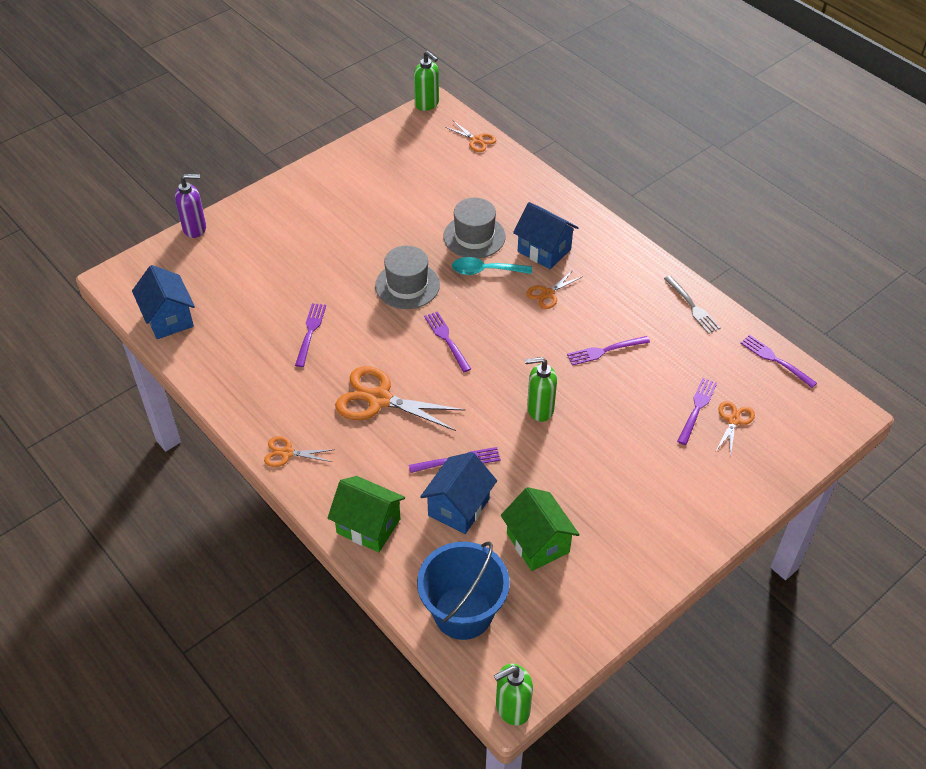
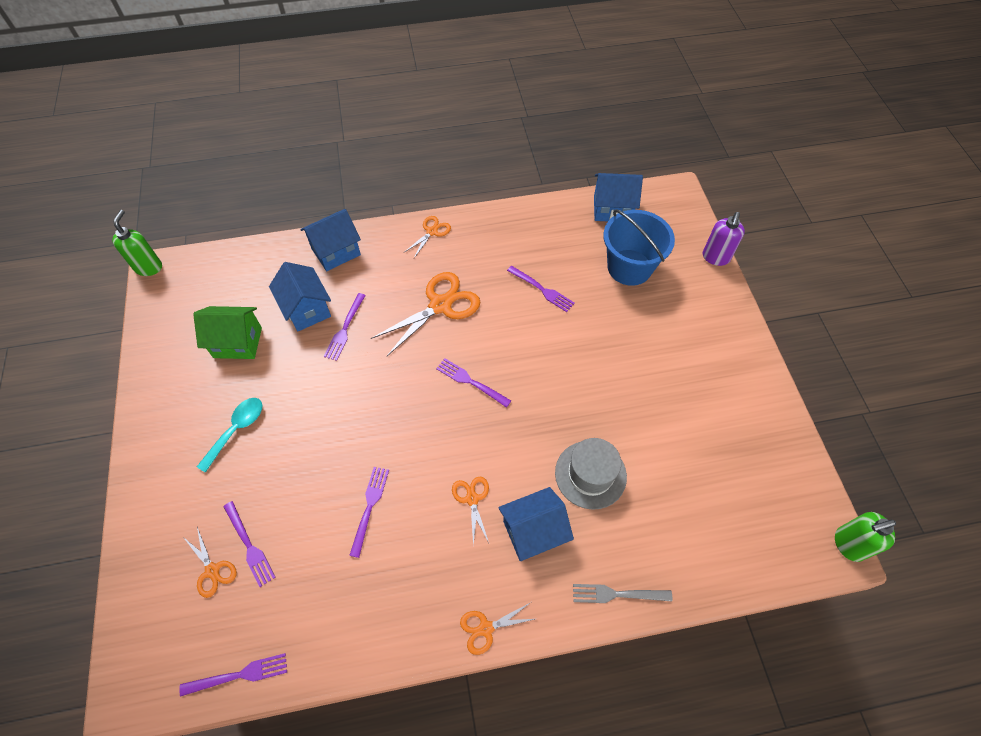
camera: 120 degrees right, 10 degrees up
(368, 526) = (336, 252): green house -> blue house
(407, 285) = (555, 383): grey hat -> none
(447, 339) = (471, 382): purple fork -> purple fork turned 150 degrees counterclockwise
(463, 612) = (230, 273): blue bucket -> blue bucket (629, 267)
(476, 140) = (754, 565): orange scissors -> orange scissors (486, 628)
(485, 271) = (536, 458): turquoise spoon -> turquoise spoon (236, 430)
(539, 409) = (348, 412): green soap dispenser -> none
(692, 306) = (364, 638): grey fork -> grey fork (617, 594)

